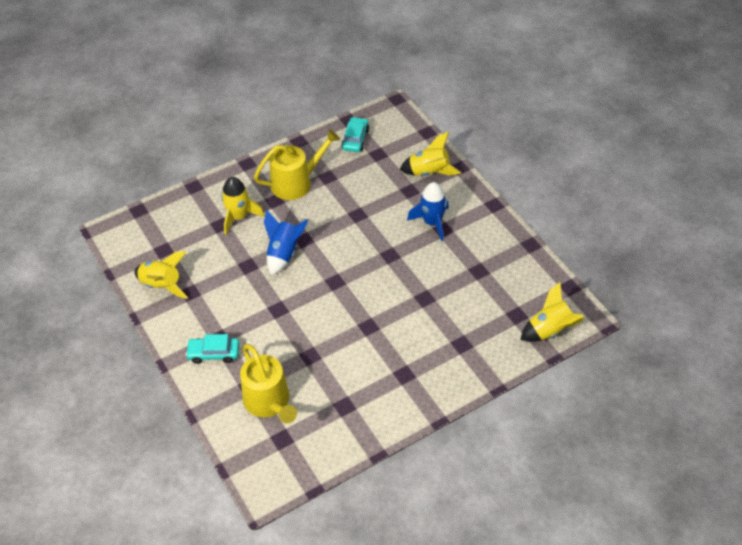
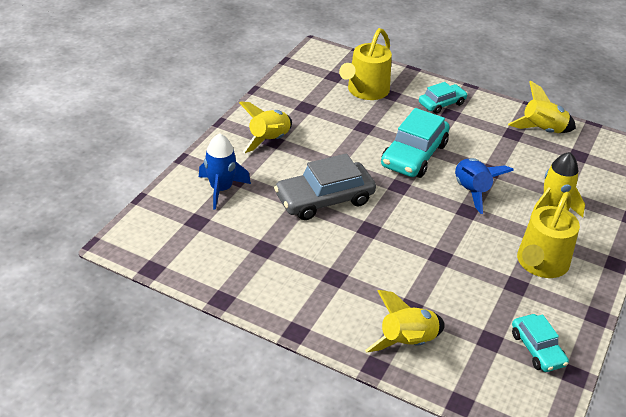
camera: 145 degrees right, 10 degrees down
(269, 402) = (366, 91): yellow watering can -> yellow watering can turned 90 degrees counterclockwise
(295, 306) = (414, 155): none -> turquoise car
(404, 294) = (324, 199): none -> grey car
(432, 222) = (353, 280): blue rocket -> blue rocket (221, 189)
(550, 330) = (155, 219): yellow rocket -> yellow rocket (269, 140)

